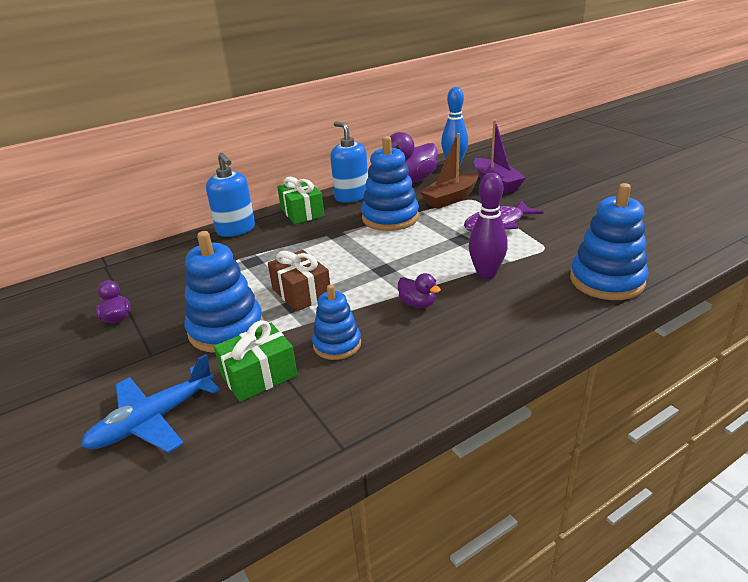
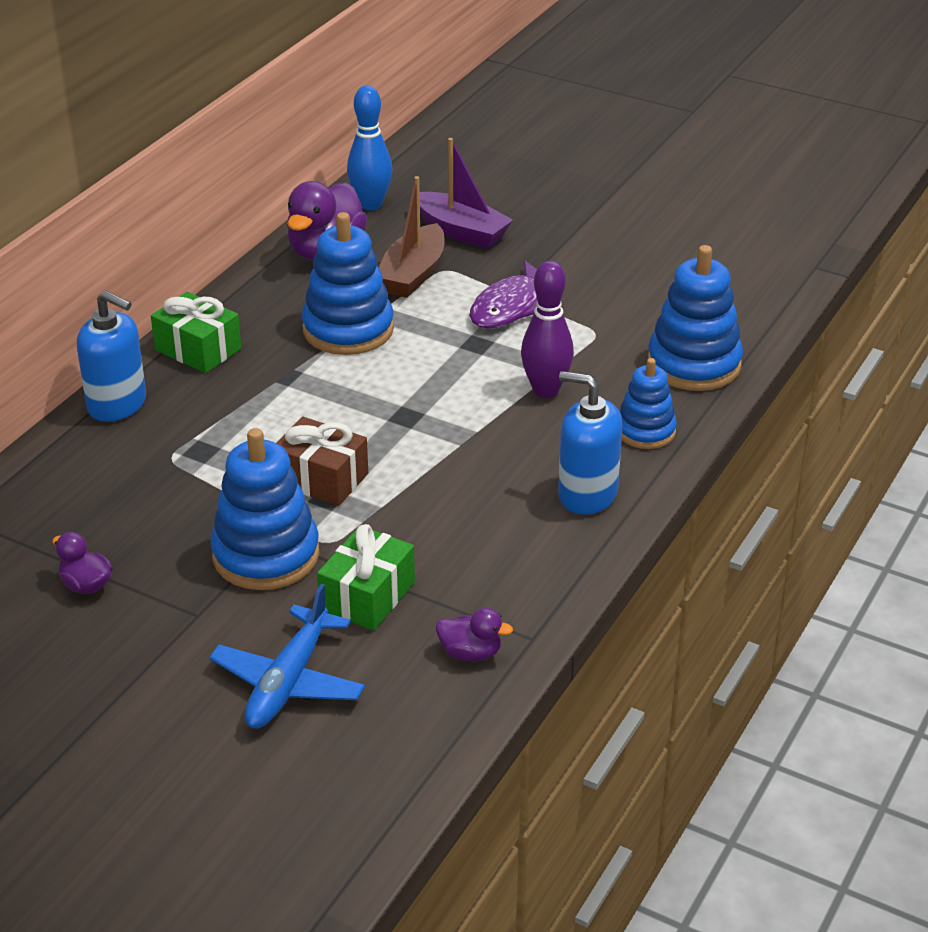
camera: 30 degrees left, 5 degrees up
(337, 344) = (430, 533): blue stacking toy -> blue stacking toy (645, 431)
(351, 196) = (253, 302): blue soap dispenser -> blue soap dispenser (587, 494)
(417, 304) = (488, 454): purple duck -> purple duck (470, 653)

